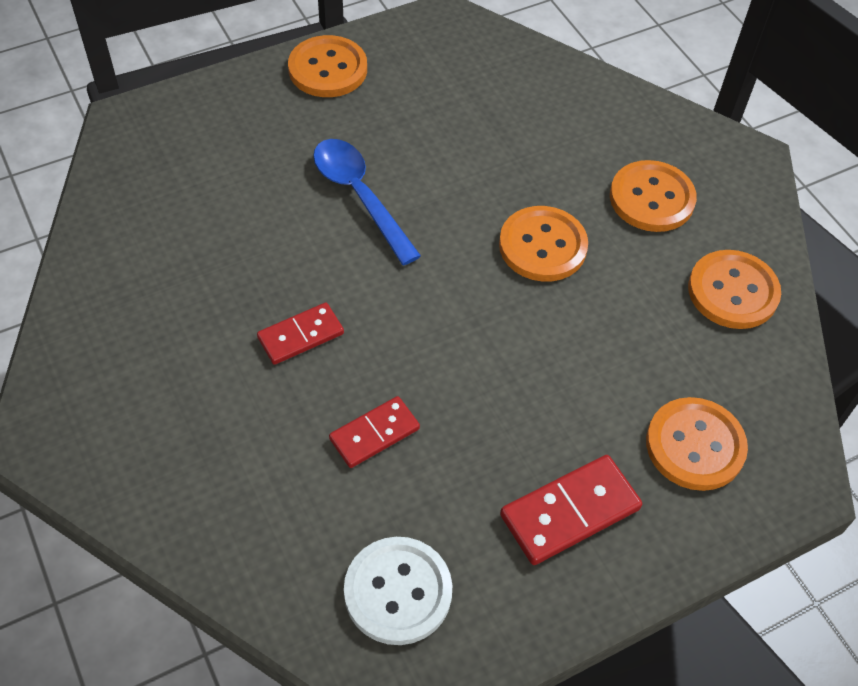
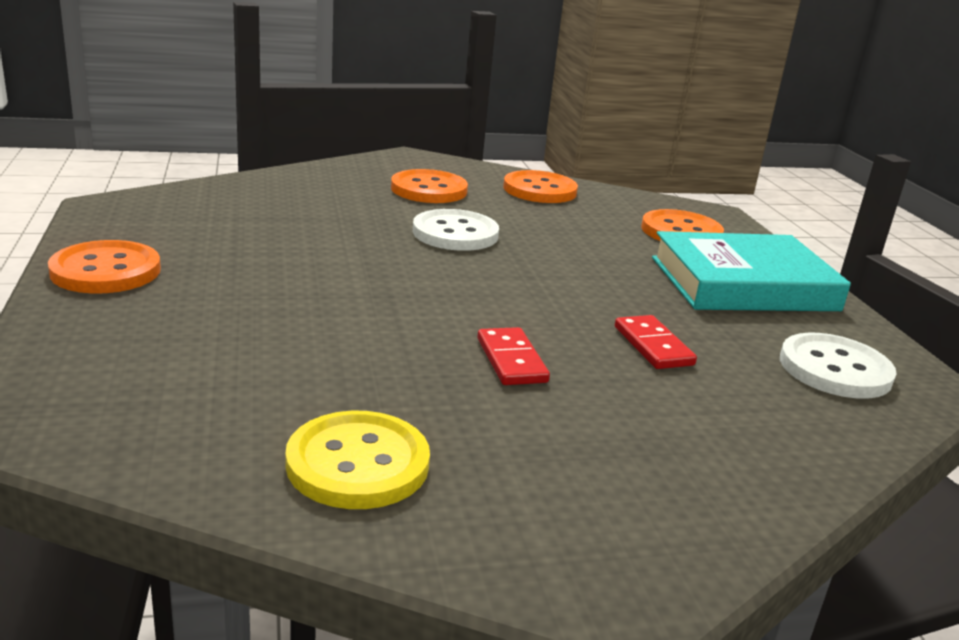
camera: 75 degrees left, 30 degrees down
(130, 281) = (358, 463): none -> yellow button
(359, 196) = (328, 293): blue spoon -> none
(542, 246) = (455, 233): orange button -> white button
(570, 512) = (743, 284): red domino -> turquoise book

